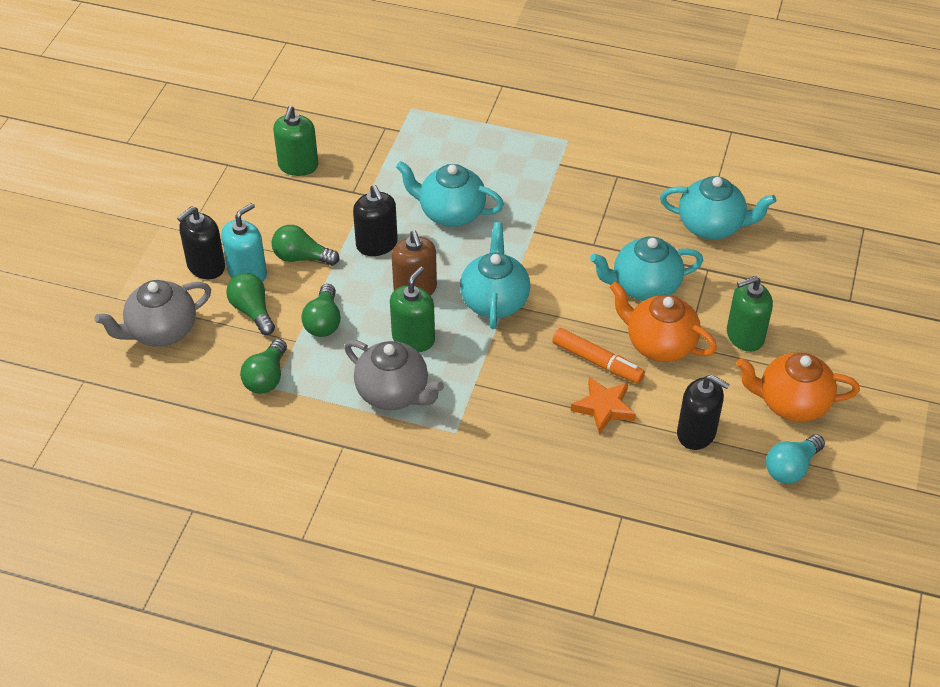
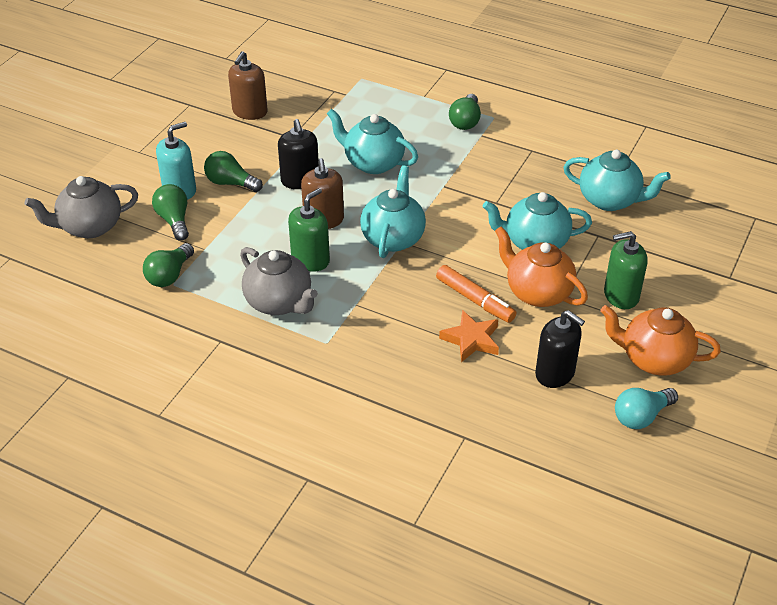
camera: 10 degrees right, 5 degrees down
(206, 266) = (145, 180): black soap dispenser -> none
(298, 165) = (250, 112): green soap dispenser -> brown soap dispenser
(323, 322) = (234, 236): green light bulb -> green light bulb (465, 121)

